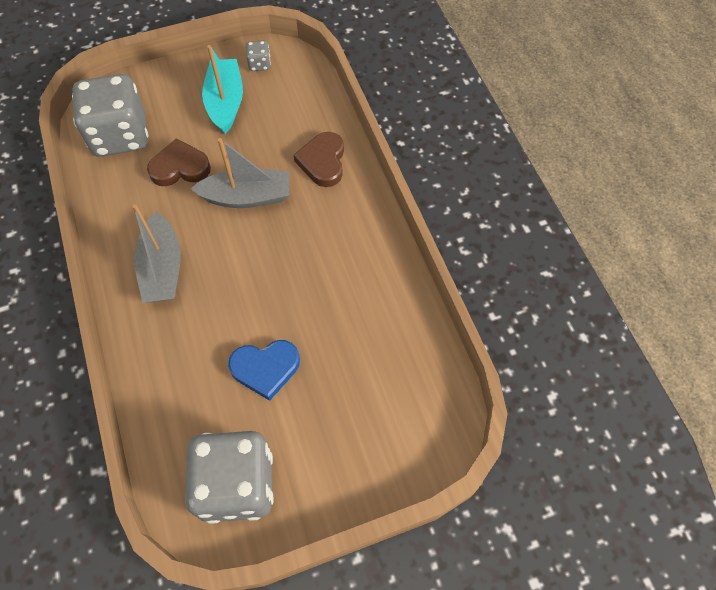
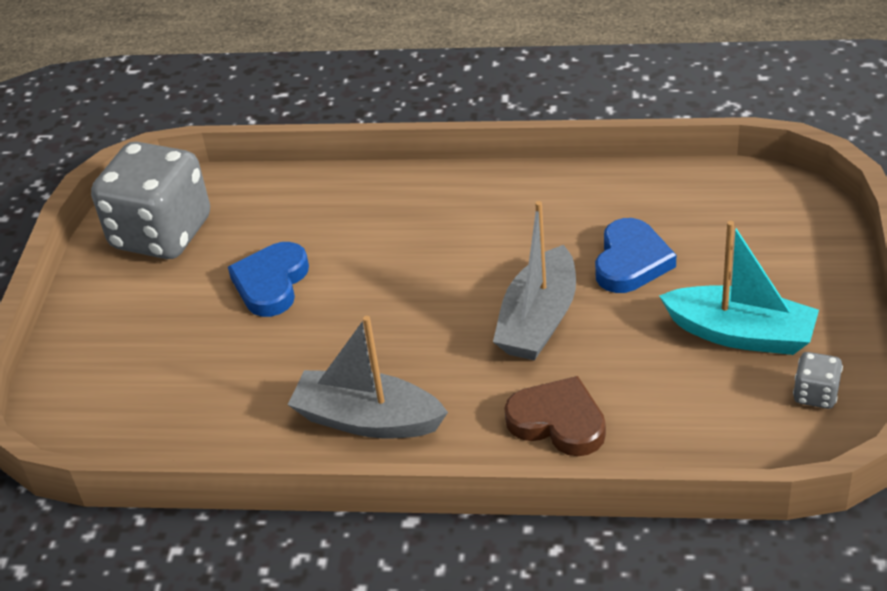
camera: 120 degrees right, 20 degrees down
(120, 136) = (722, 211): grey dice -> none
(162, 268) = (470, 220): grey boat -> grey boat (367, 419)
(180, 167) = (631, 261): brown heart -> blue heart

